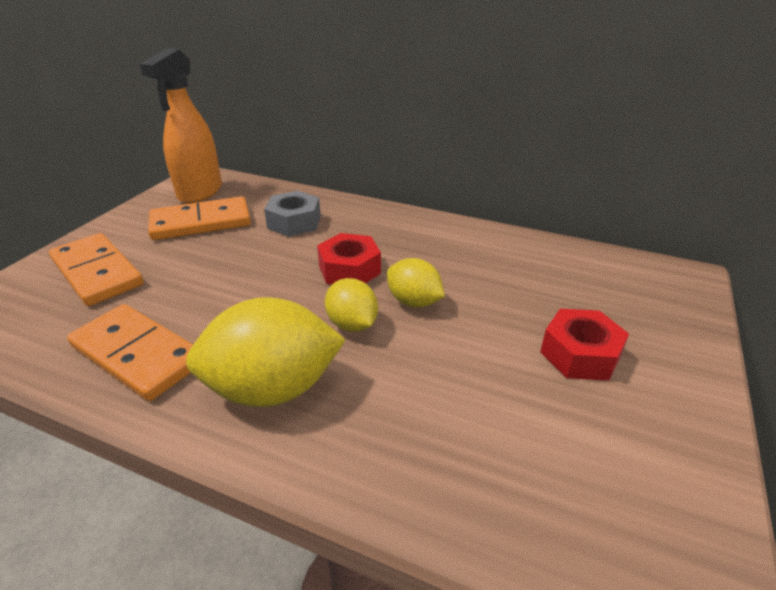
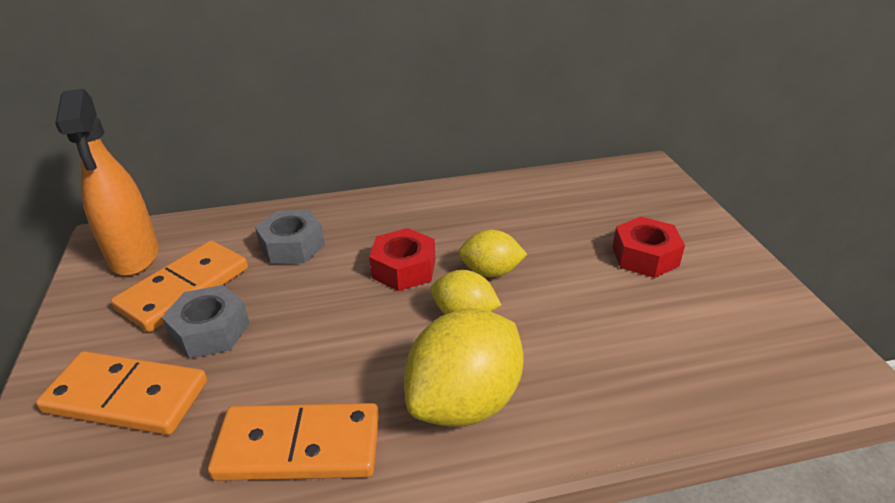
camera: 35 degrees left, 0 degrees up
(183, 255) = (210, 331): none -> grey nut

